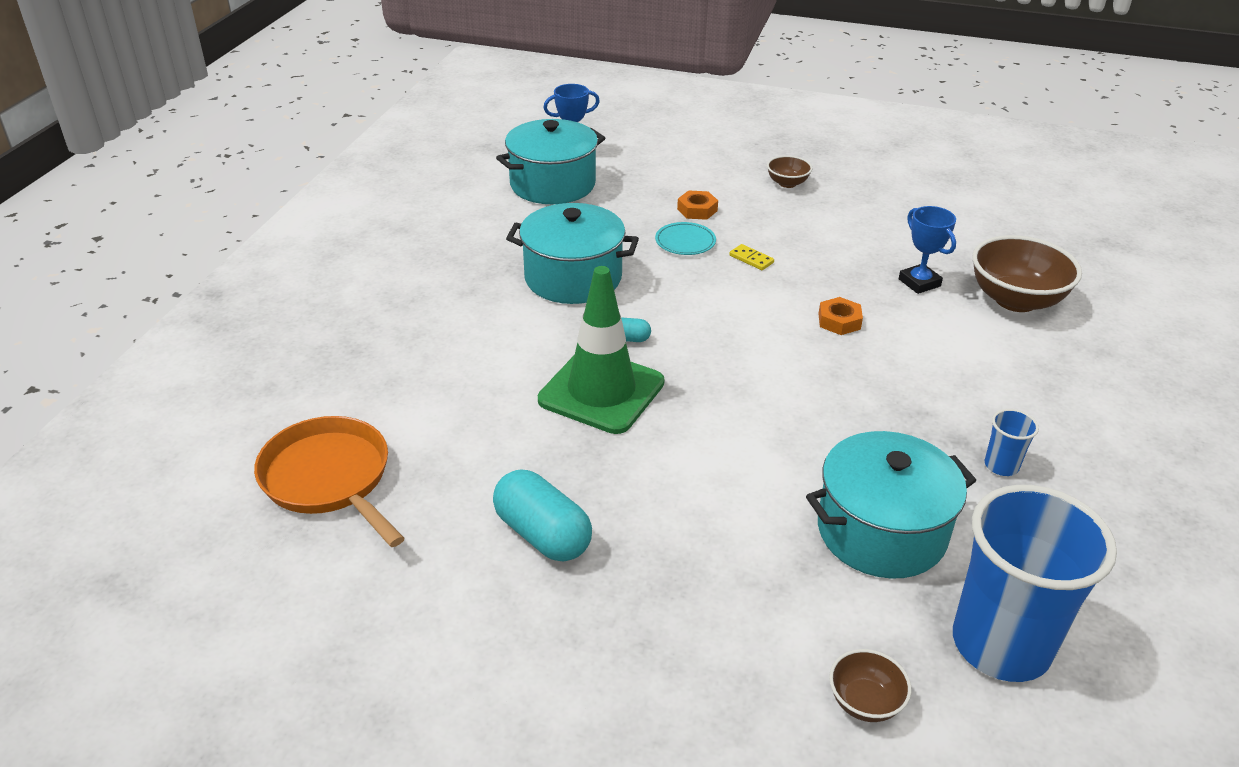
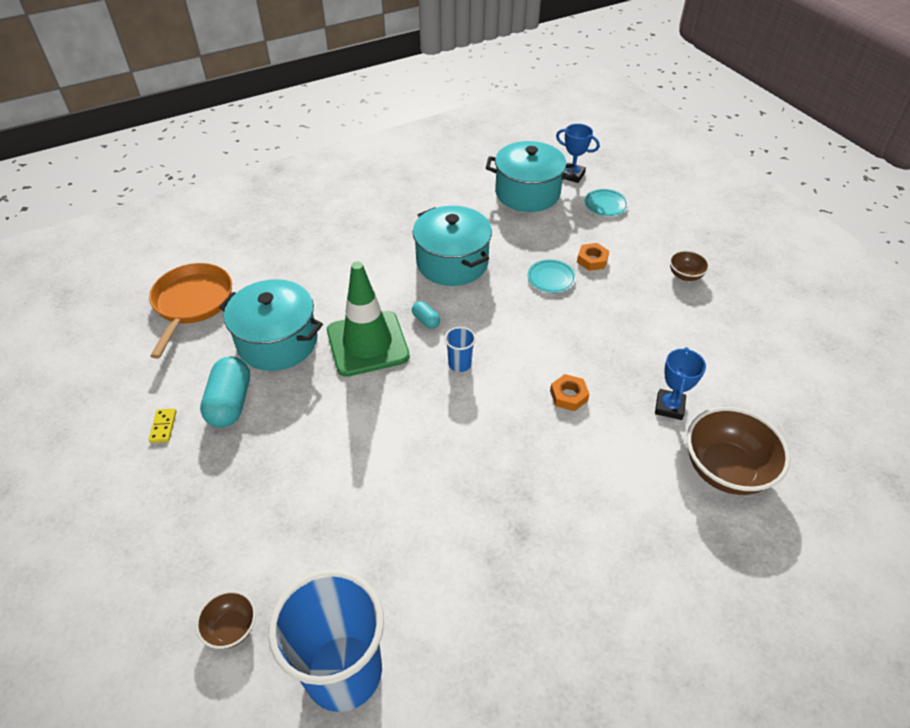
camera: 45 degrees right, 10 degrees up
(640, 161) = (605, 205): none -> turquoise plate
(751, 259) = (576, 316): yellow domino -> yellow domino (163, 426)
(881, 531) = (385, 546): turquoise pot -> turquoise pot (277, 342)
(1001, 466) = (521, 571): blue cup -> blue cup (460, 364)

